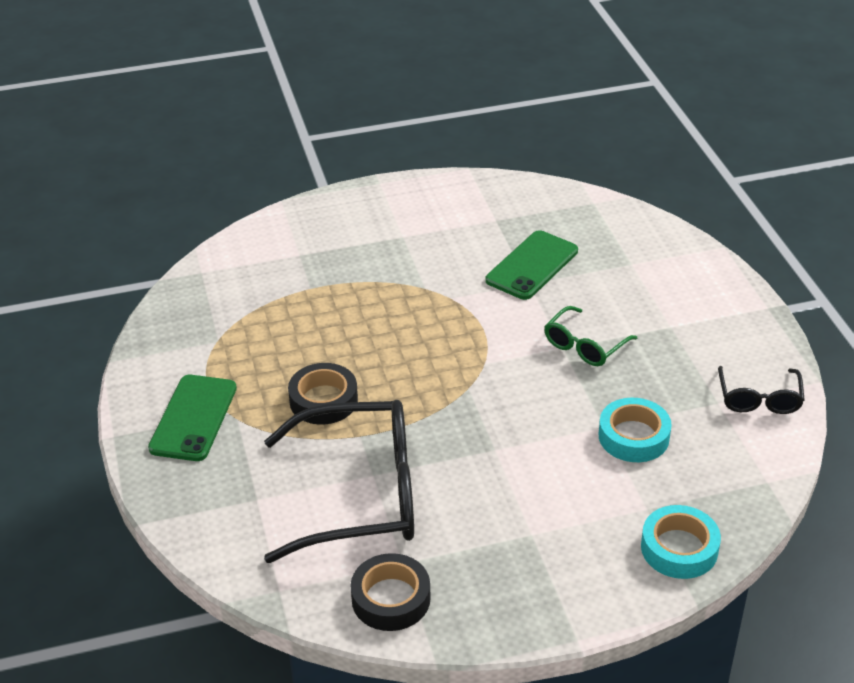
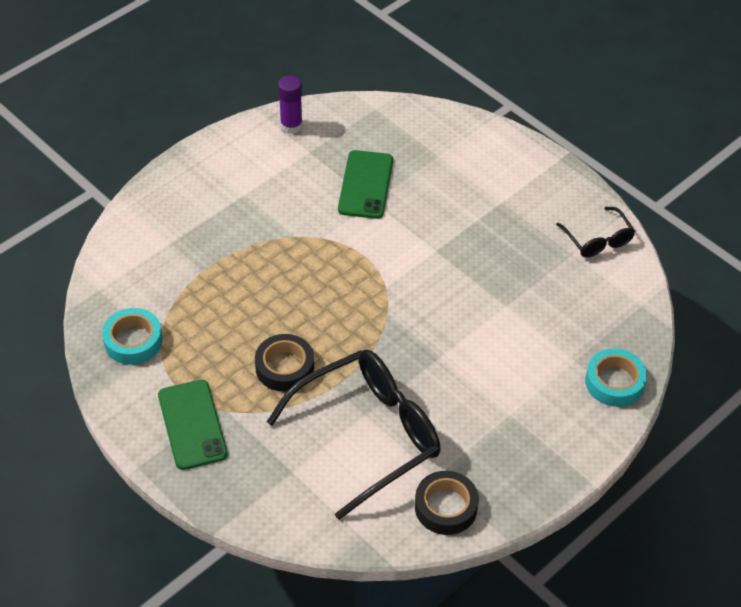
camera: 30 degrees left, 10 degrees up
(494, 192) = (291, 126): none -> purple glue stick
(584, 346) = (450, 242): green glasses -> none
(633, 436) = (531, 306): turquoise tape -> turquoise tape (133, 341)

